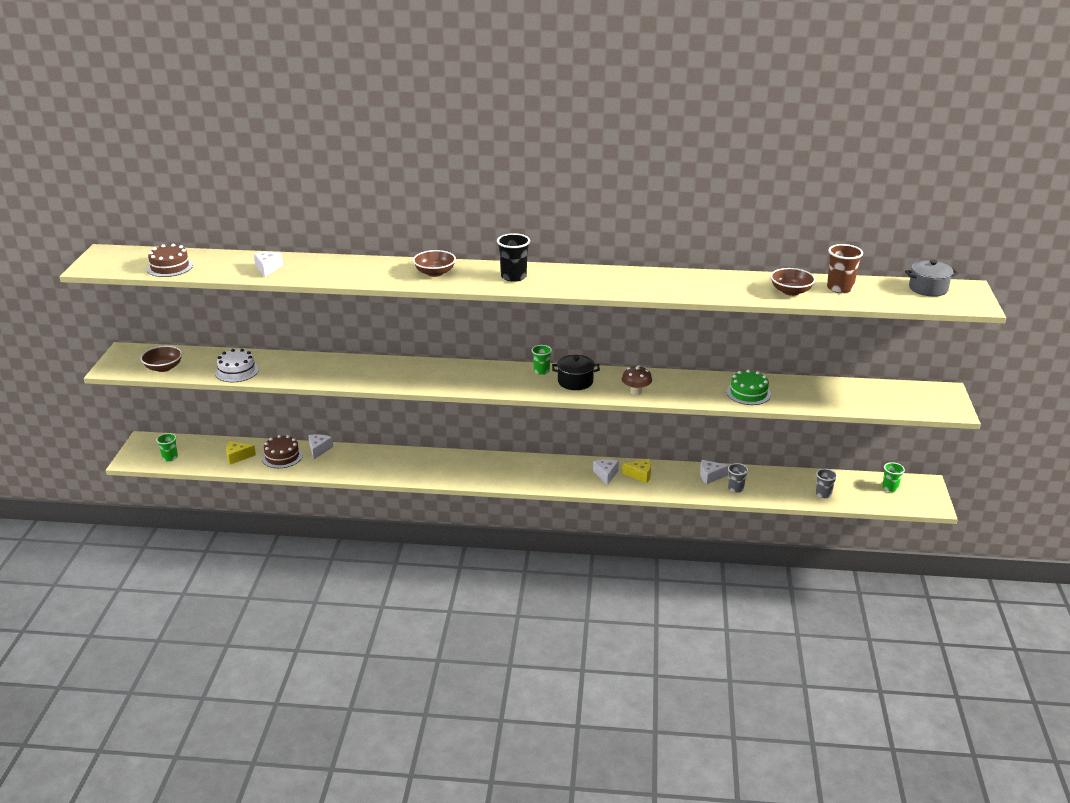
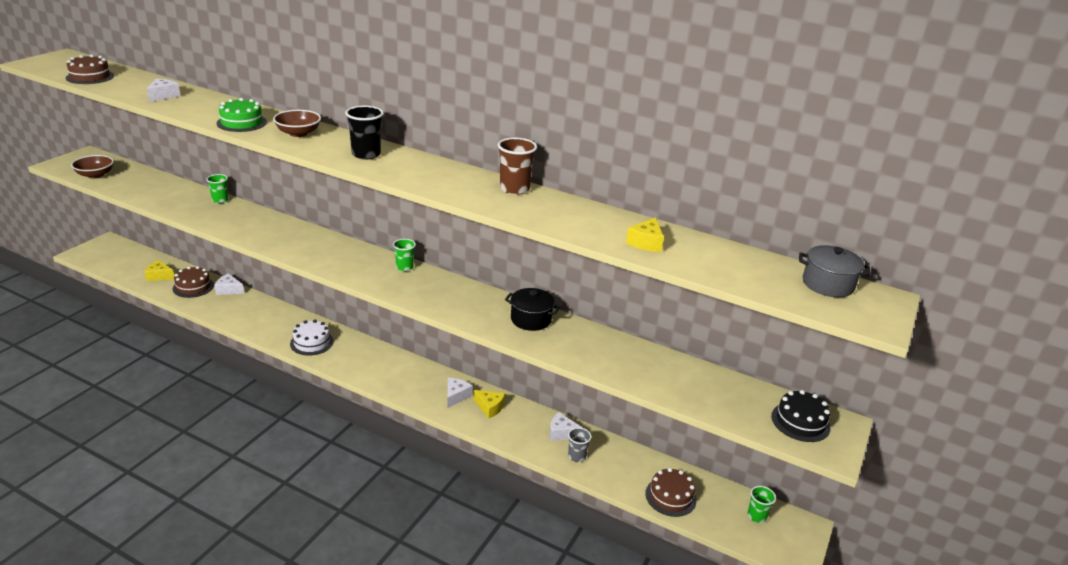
camera: 20 degrees right, 0 degrees up
(170, 458) = (109, 261): green cup -> green cup (220, 200)
(237, 371) = (145, 193): white cake -> white cake (311, 342)
(319, 449) = (229, 290): white cheese -> white cheese turned 105 degrees counterclockwise
(575, 382) = (425, 287): black pot -> black pot (531, 319)
(636, 392) = (474, 316): brown mushroom -> none
(748, 393) = (595, 353): green cake -> green cake (241, 123)
(791, 291) = (646, 243): brown bowl -> yellow cheese
(823, 494) = (670, 497): grey cup -> brown cake
(840, 288) = (711, 255): brown cup -> brown cup (514, 189)
(920, 398) = (800, 422): none -> black cake

